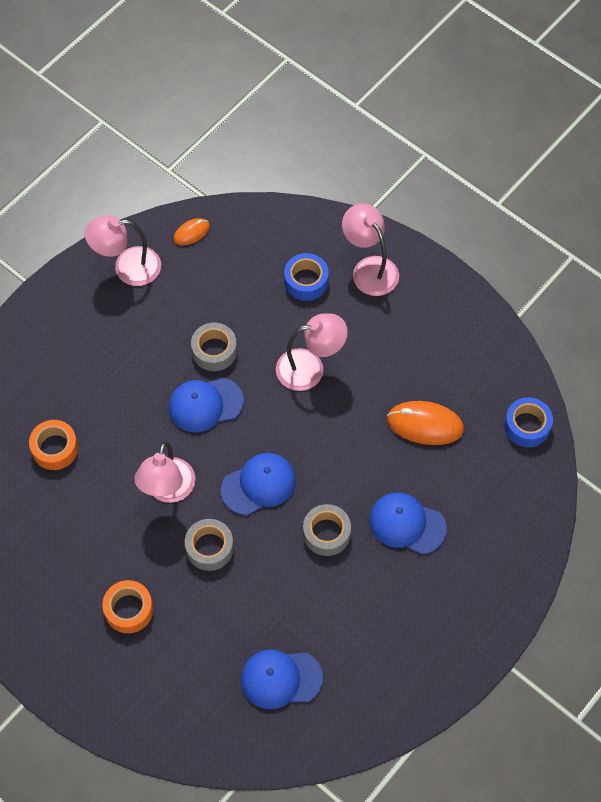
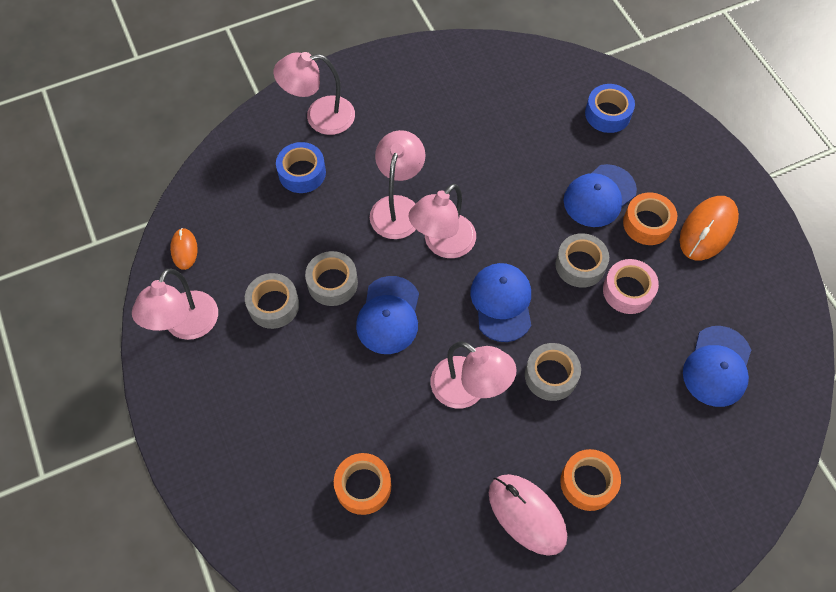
camera: 65 degrees left, 0 degrees up
(83, 573) = (527, 514): none -> pink mouse
(174, 318) = (273, 305): none -> grey tape
(292, 417) = (442, 244): none -> pink lamp
(320, 581) = (628, 291): none -> pink tape
(398, 575) = (647, 223): none -> orange tape
(425, 424) = (505, 141): orange mouse -> orange mouse (708, 230)
(527, 426) = (544, 68): blue tape -> blue tape (607, 114)

